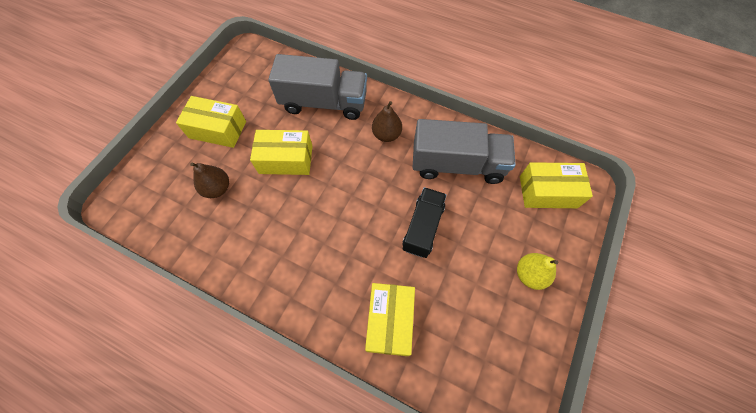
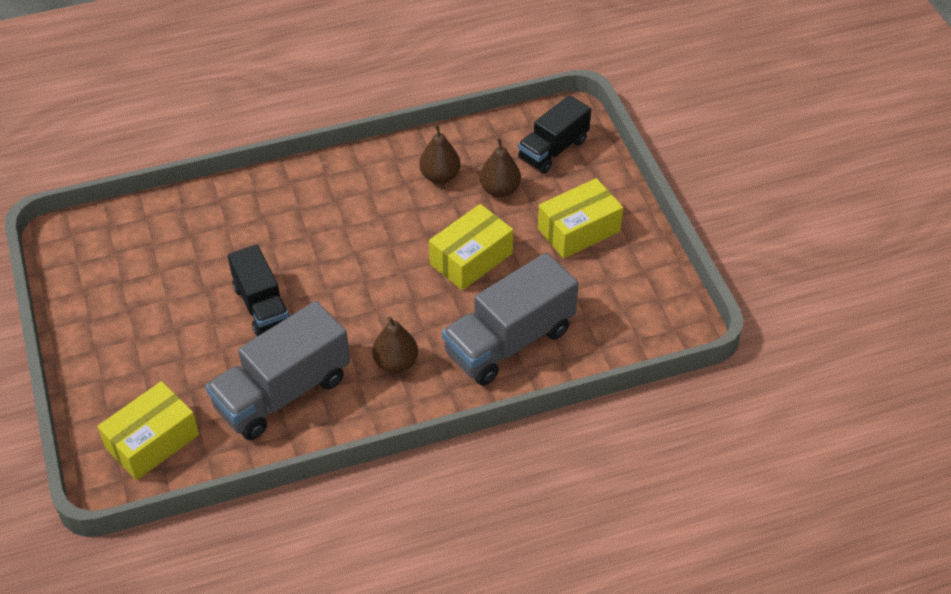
camera: 135 degrees right, 15 degrees down
(156, 189) = (553, 149): none -> black truck
(233, 229) = (440, 176): none -> brown pear
(389, 321) = (222, 219): yellow box -> none
(529, 274) = (118, 344): yellow pear -> none

